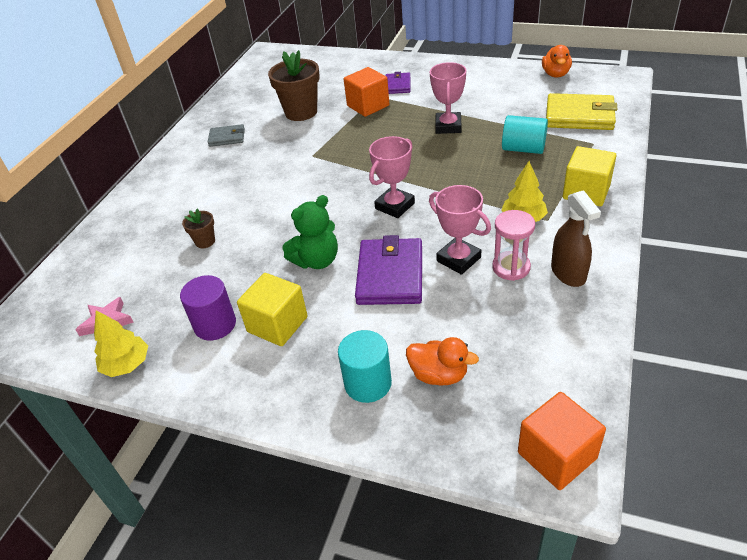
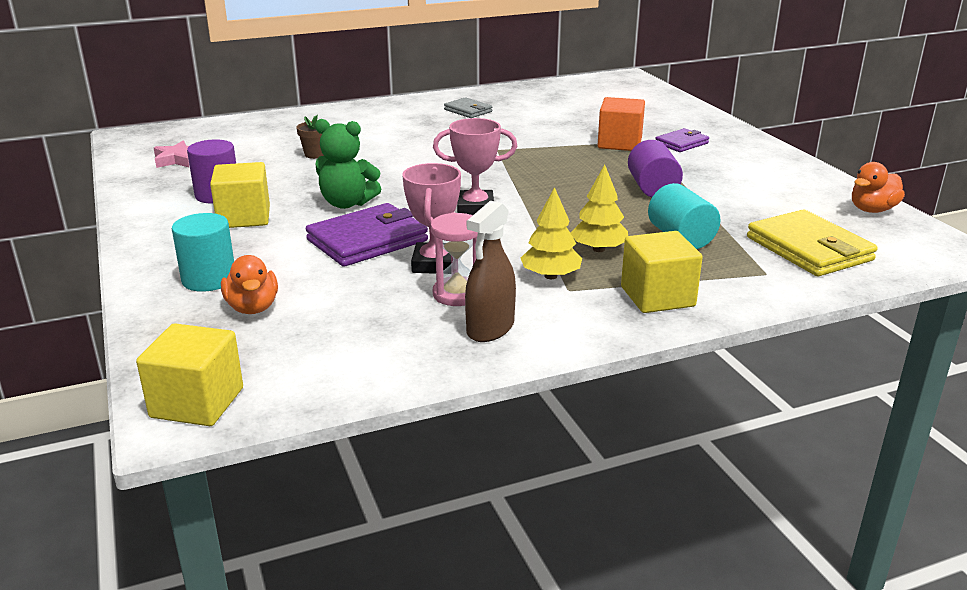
camera: 45 degrees right, 15 degrees down
(127, 364) = (140, 183): yellow tree -> yellow tree (598, 249)
(301, 112) = (557, 122): brown flower pot -> none
(448, 126) = (652, 189): pink trophy -> purple cylinder
(557, 455) = (197, 403): orange cube -> yellow cube

